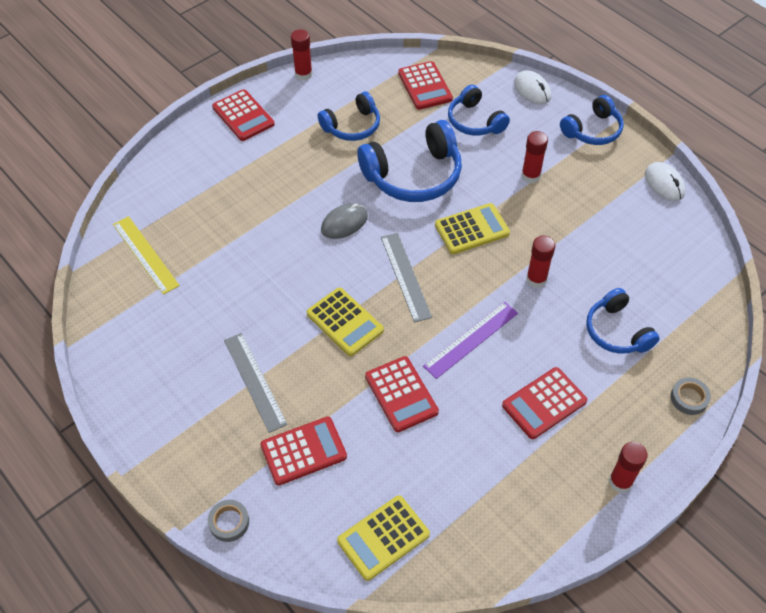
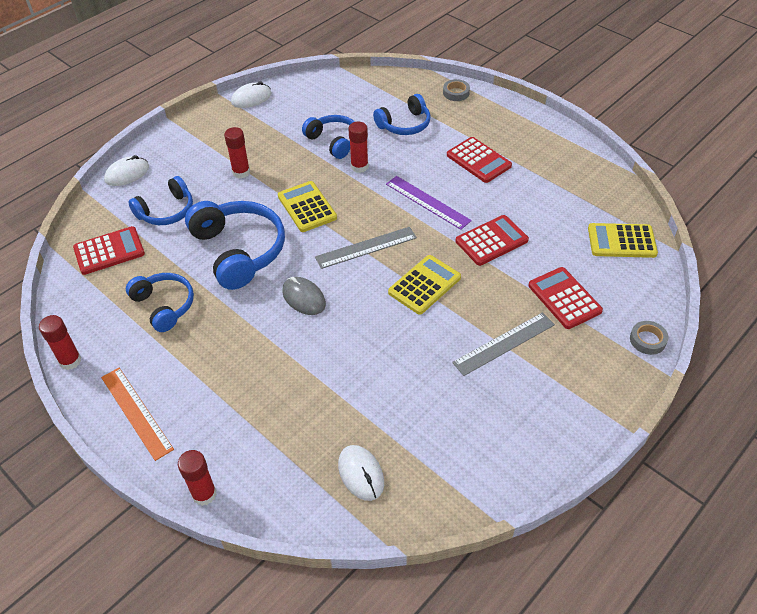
camera: 95 degrees left, 5 degrees down
(145, 254) = (361, 474): yellow ruler -> white mouse
(243, 116) = (136, 412): red calculator -> orange ruler
(383, 538) = (621, 241): yellow calculator -> yellow calculator turned 135 degrees clockwise
(593, 130) = (186, 136): blue headphones -> blue headphones (334, 141)
(620, 481) = (532, 124): red glue stick -> red glue stick (204, 494)

